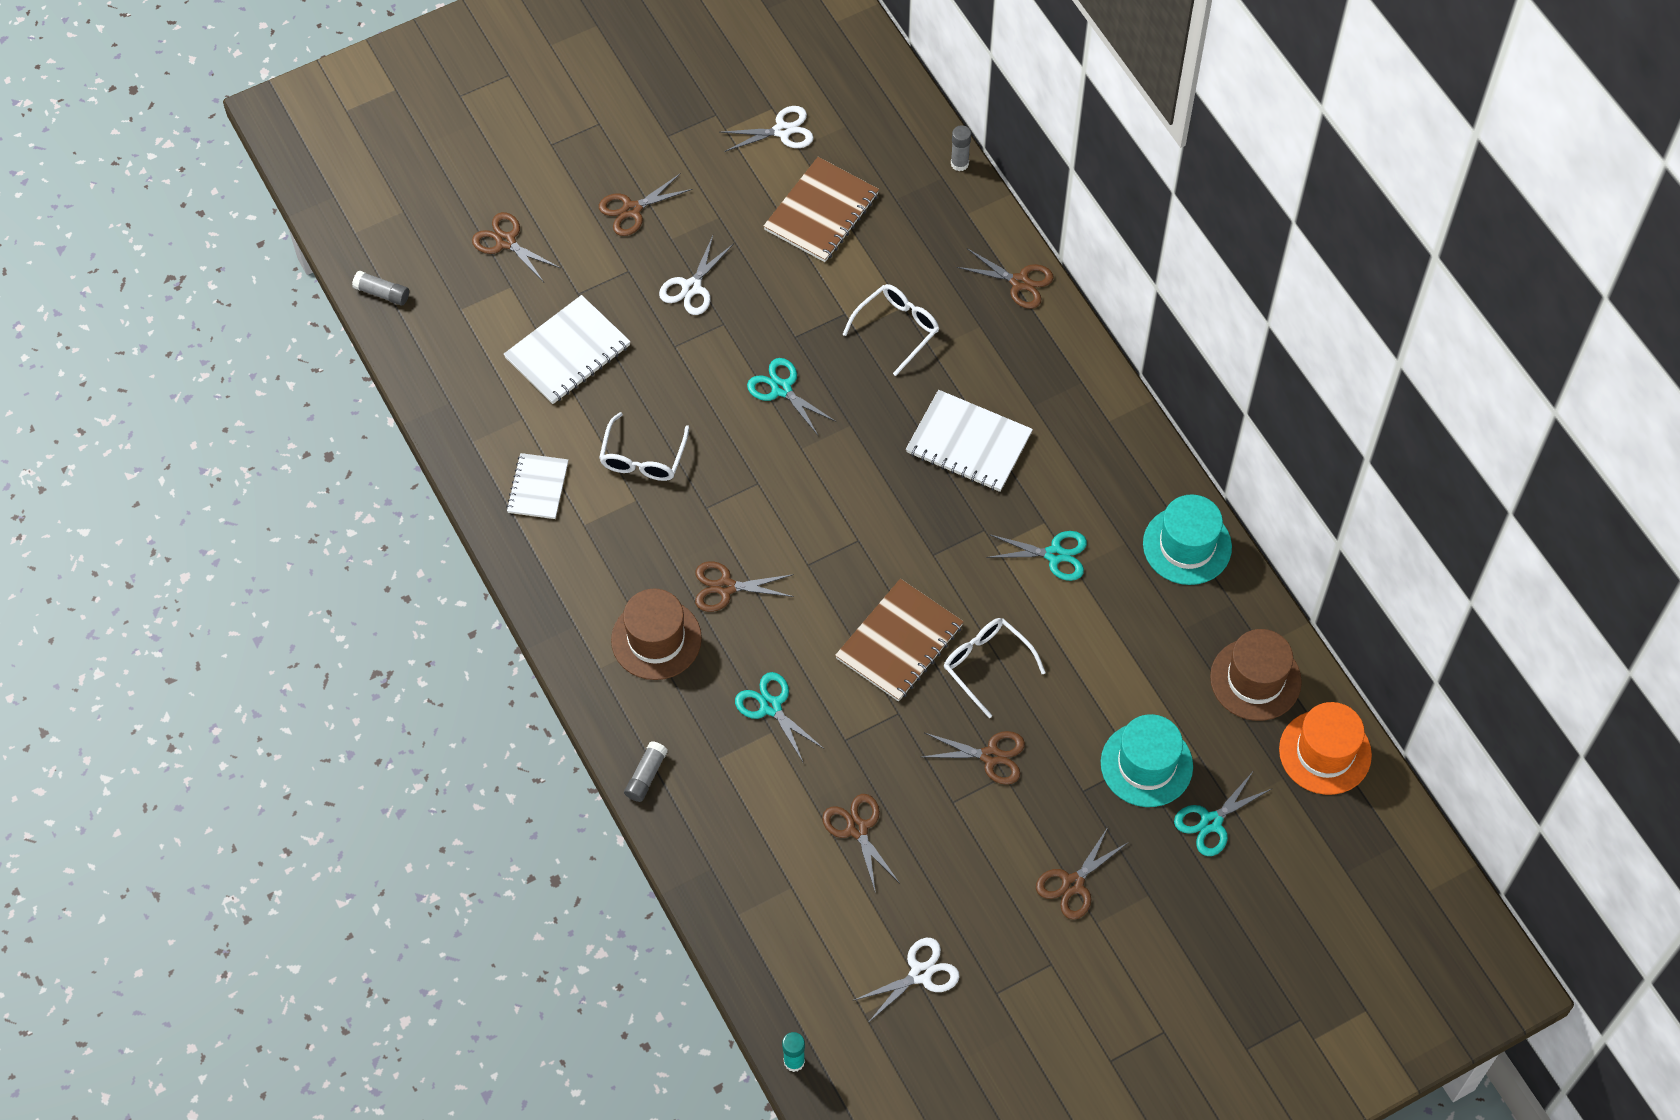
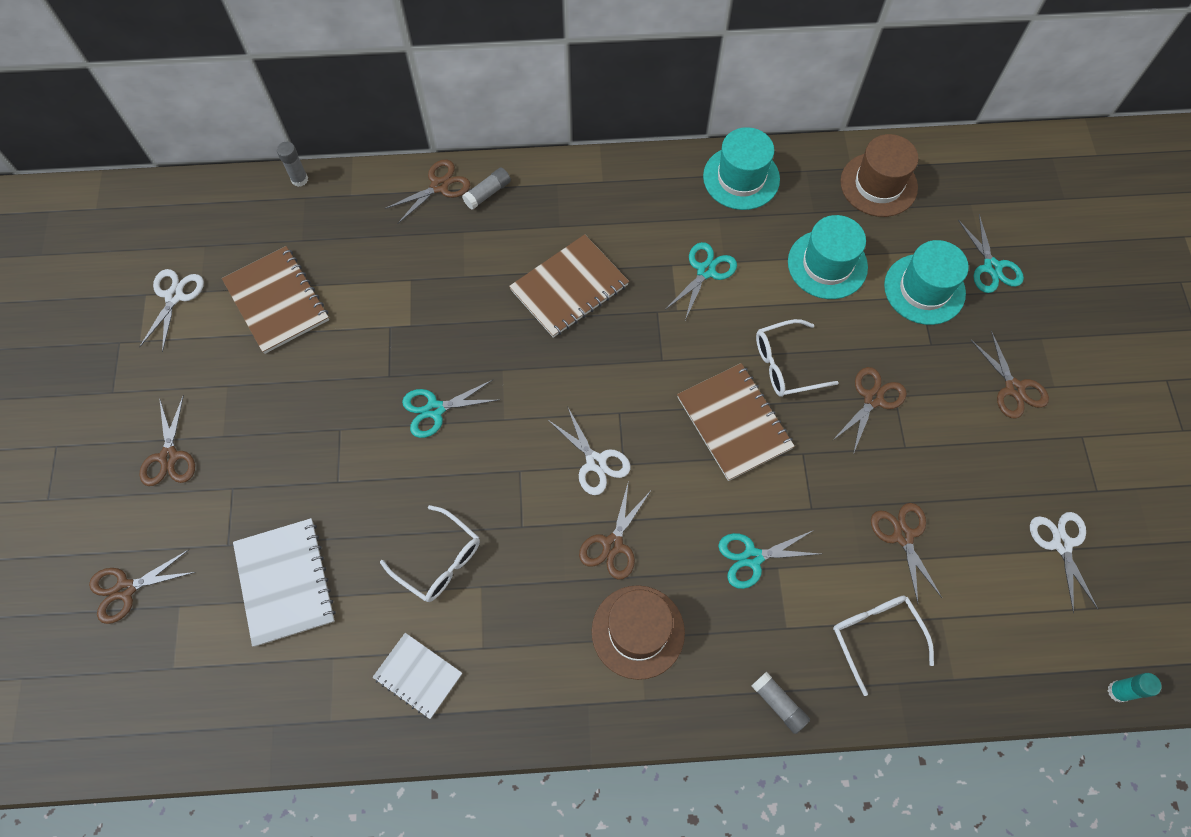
camera: 65 degrees left, 5 degrees up
(382, 293) = (102, 743): grey glue stick -> grey glue stick (487, 193)
(691, 287) = (285, 440): white scissors -> white scissors (596, 462)
(857, 828) = (903, 536): brown scissors -> brown scissors turned 75 degrees clockwise
(897, 329) = (429, 293): white glasses -> white glasses (875, 636)
(968, 443) = (569, 287): white notebook -> brown notebook
(1125, 663) = (827, 264): none -> turquoise hat
(1325, 752) = (959, 168): orange hat -> none

